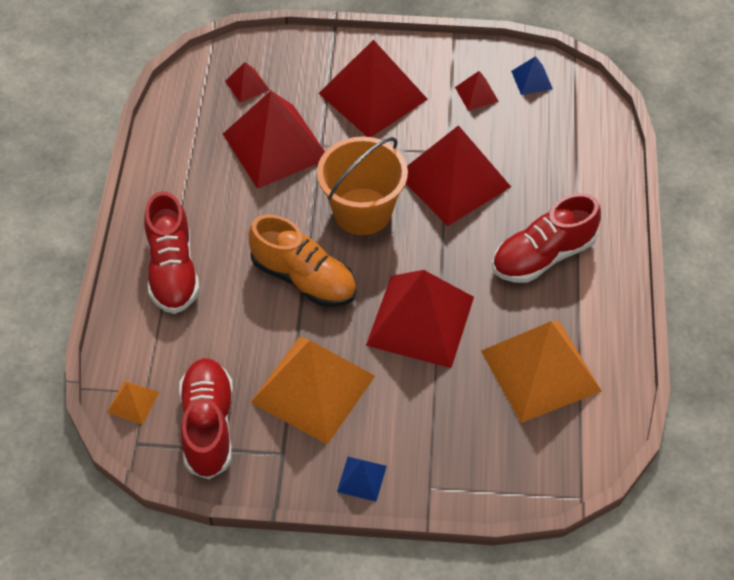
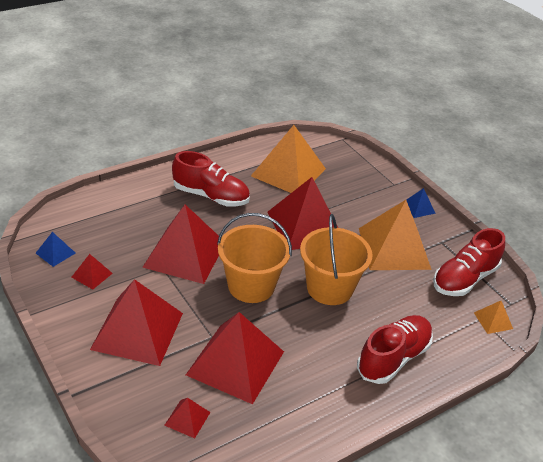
camera: 130 degrees left, 15 degrees down
(304, 278) = (329, 288): orange shoe -> orange bucket

